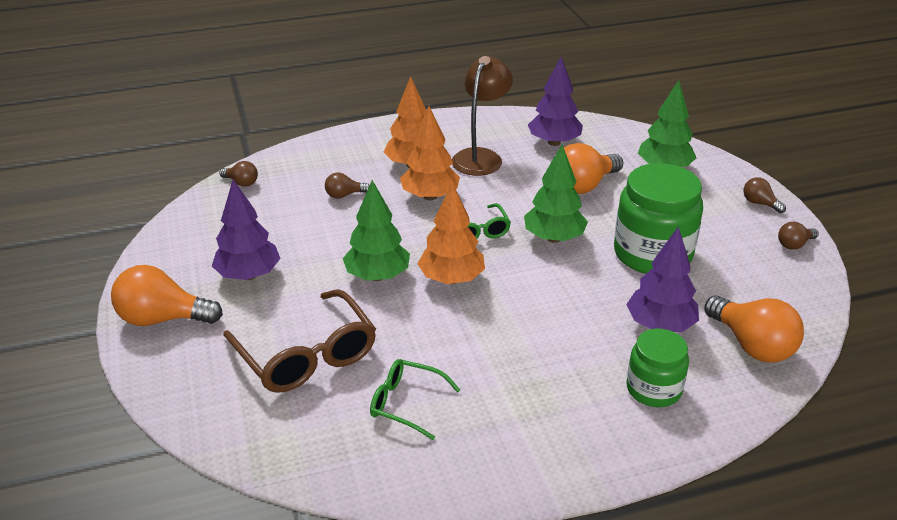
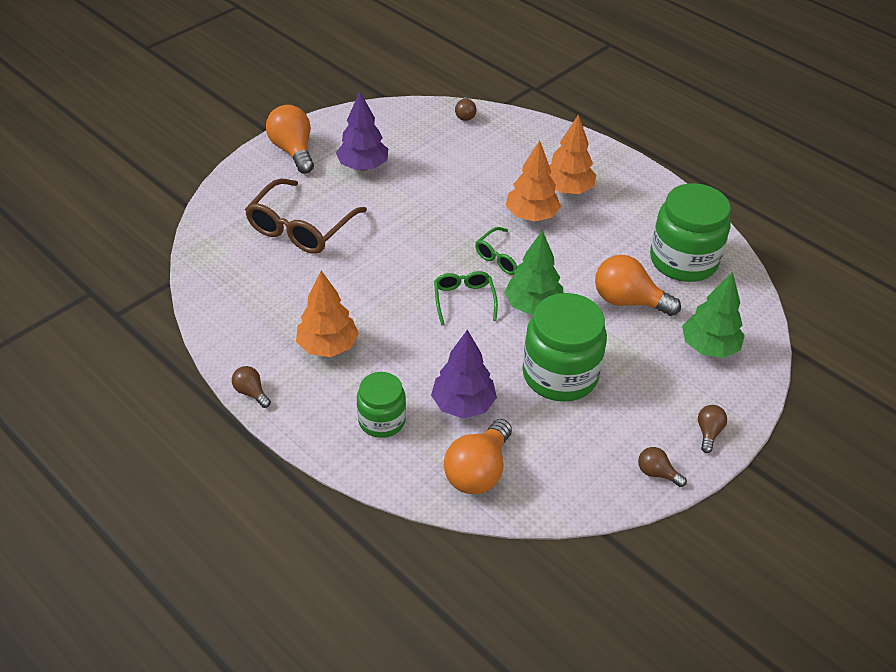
camera: 60 degrees right, 10 degrees up
(344, 195) = (493, 171): brown light bulb -> brown light bulb (251, 392)
(377, 276) = (408, 227): green tree -> none
(406, 403) = (284, 292): green glasses -> green glasses (464, 300)
(451, 279) = (433, 266): orange tree -> orange tree (328, 346)
(481, 157) = (616, 223): brown lamp -> none
(554, 142) = (683, 260): purple tree -> green jar

